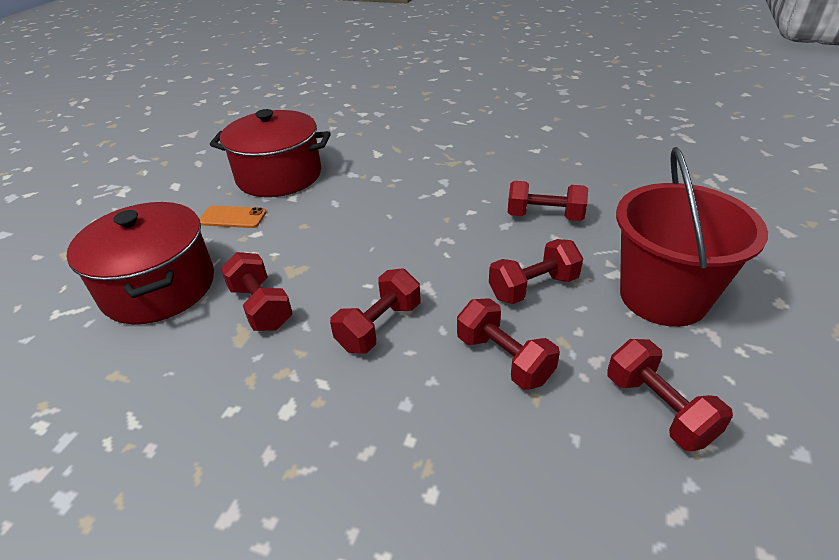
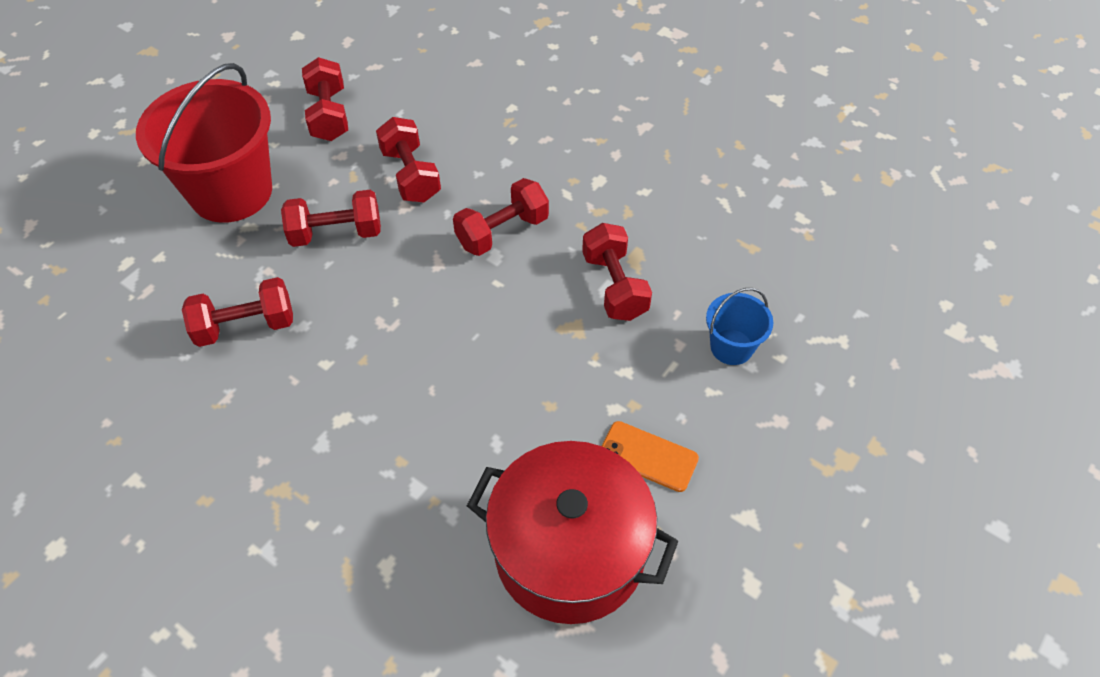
camera: 165 degrees left, 15 degrees up
(159, 287) = (731, 347): red pot -> blue bucket
(544, 216) = (245, 326): red dumbbell -> red dumbbell turned 45 degrees counterclockwise

